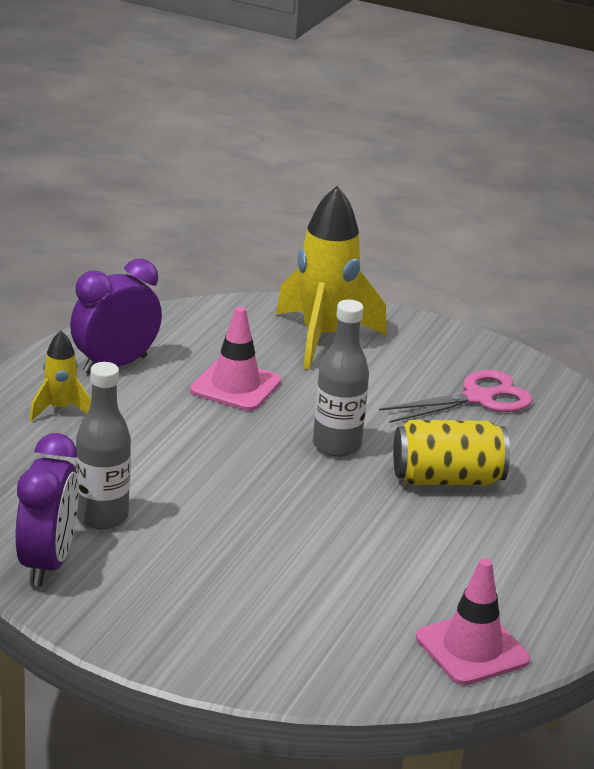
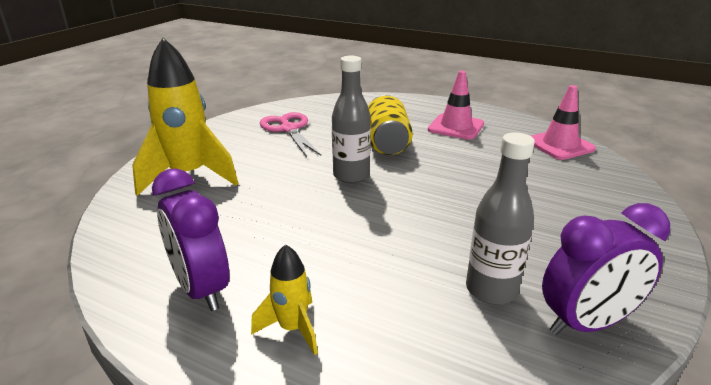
camera: 85 degrees left, 0 degrees up
(47, 563) = (586, 323): purple clock -> purple clock turned 150 degrees clockwise
(235, 386) = (259, 216): pink traffic cone -> pink traffic cone (456, 127)

